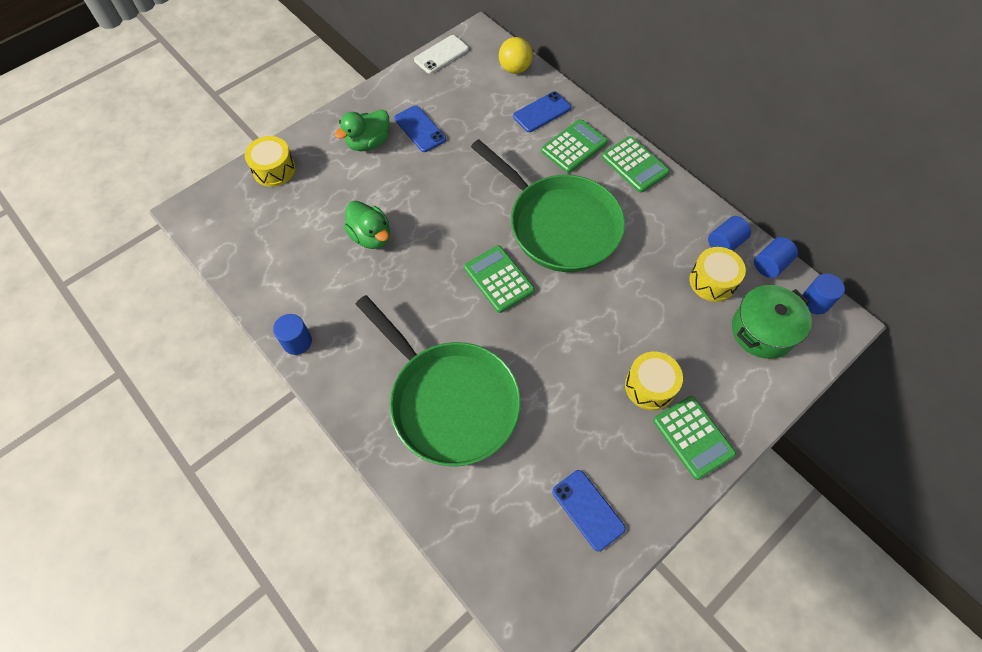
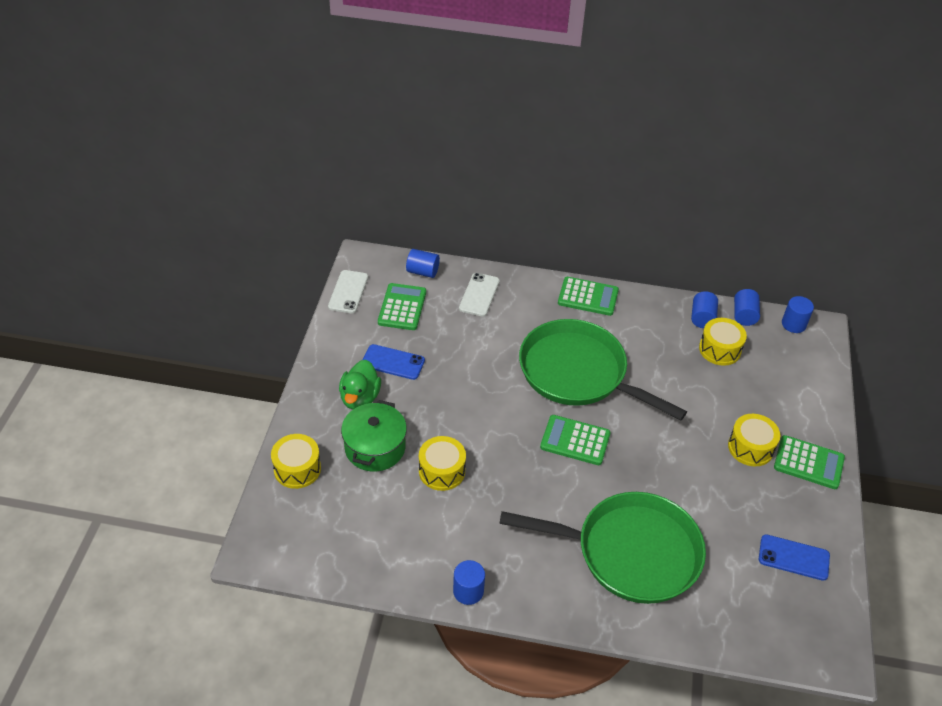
camera: 40 degrees left, 15 degrees down
(371, 236) = (442, 471): green duck -> yellow drum
(515, 69) = (422, 271): yellow ball -> blue cylinder
(542, 112) = (479, 295): blue phone -> white phone
(559, 225) = (578, 373): green pan -> green pan turned 150 degrees counterclockwise
(574, 147) = (530, 308): green calculator -> green calculator (402, 307)
(763, 330) = (781, 363): green pot -> green pot (375, 448)

